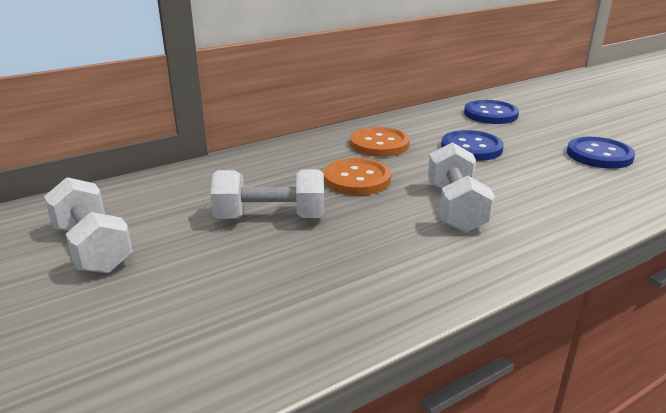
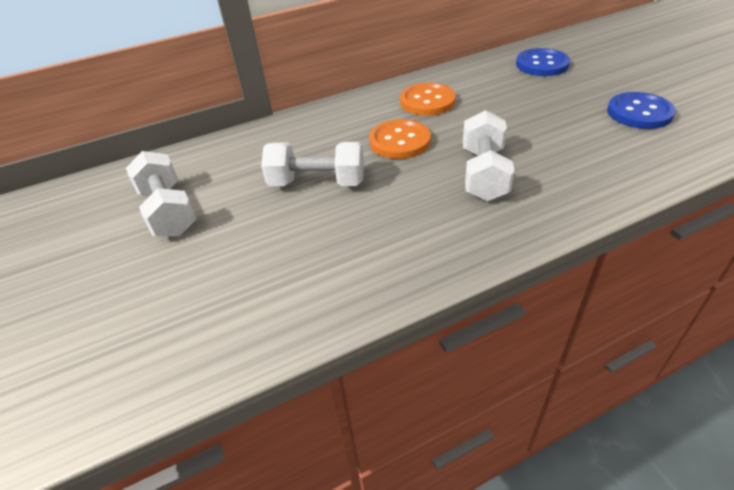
camera: 10 degrees right, 15 degrees up
(471, 148) = (514, 105): blue button -> none

